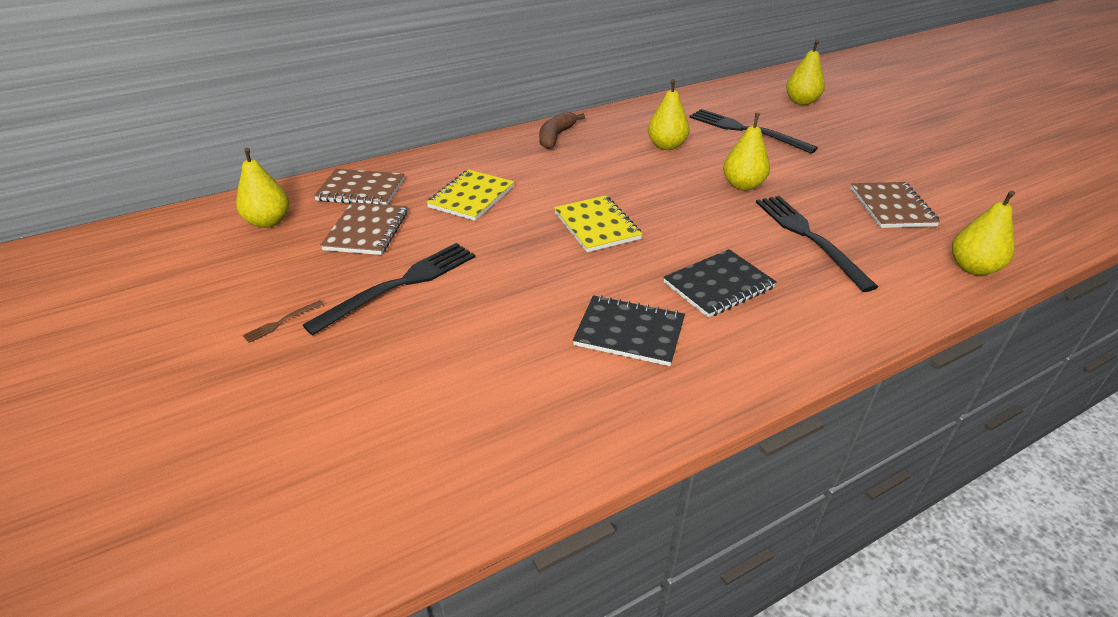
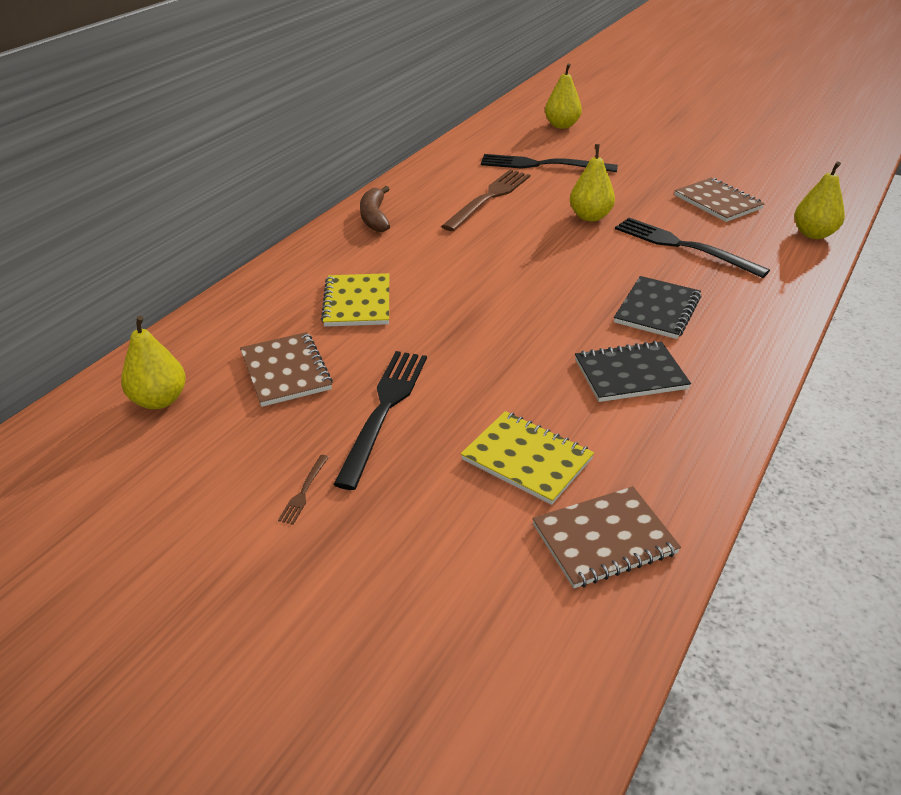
camera: 30 degrees left, 0 degrees up
(361, 190) = (228, 332): brown notebook -> brown notebook (604, 539)
(597, 226) = (506, 292): yellow notebook -> yellow notebook (527, 459)
(666, 146) = (489, 198): yellow pear -> brown fork

